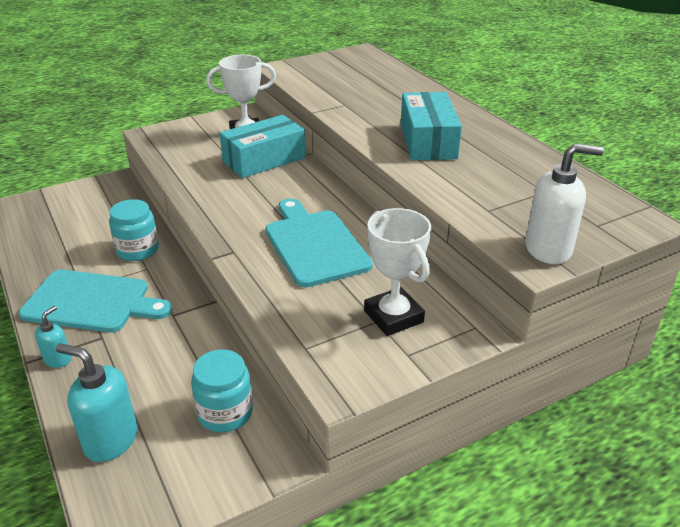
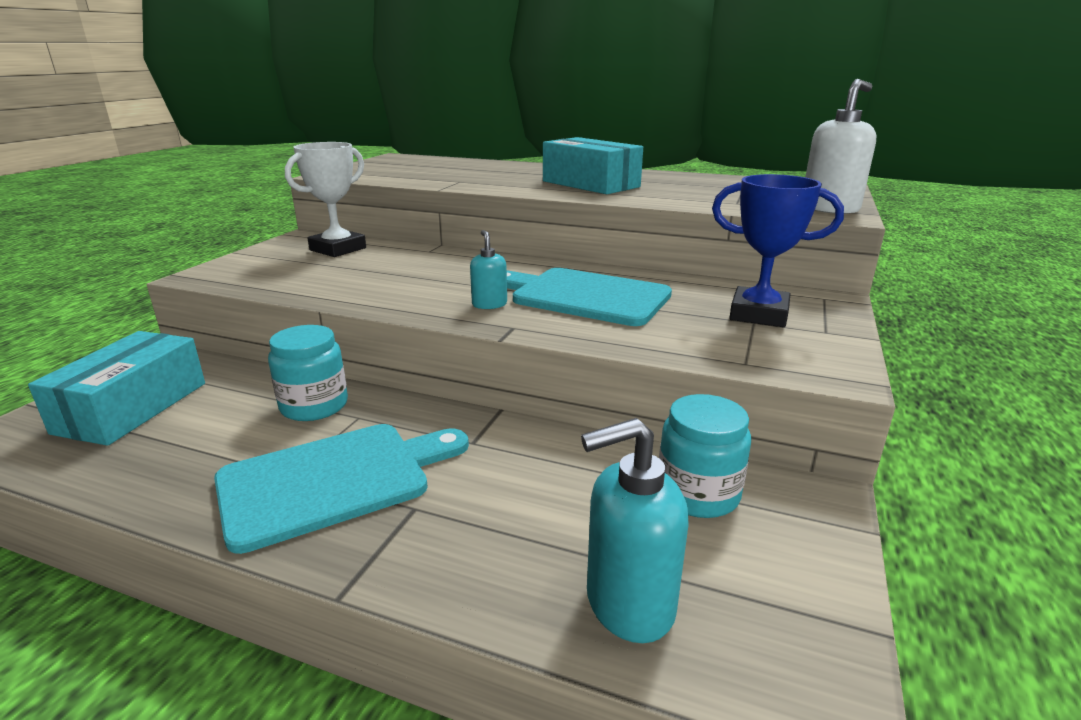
camera: 40 degrees left, 10 degrees down
(58, 359) = (389, 565): turquoise soap dispenser -> turquoise soap dispenser (489, 304)
(264, 159) = (398, 259): turquoise box -> turquoise box (132, 407)
(393, 316) = (758, 314): white trophy -> blue trophy

